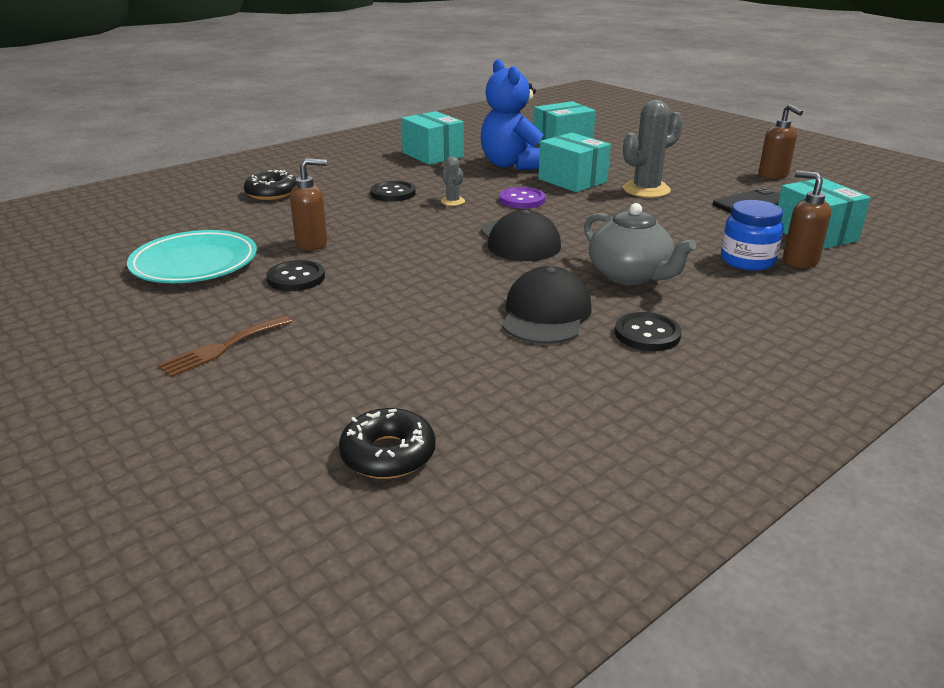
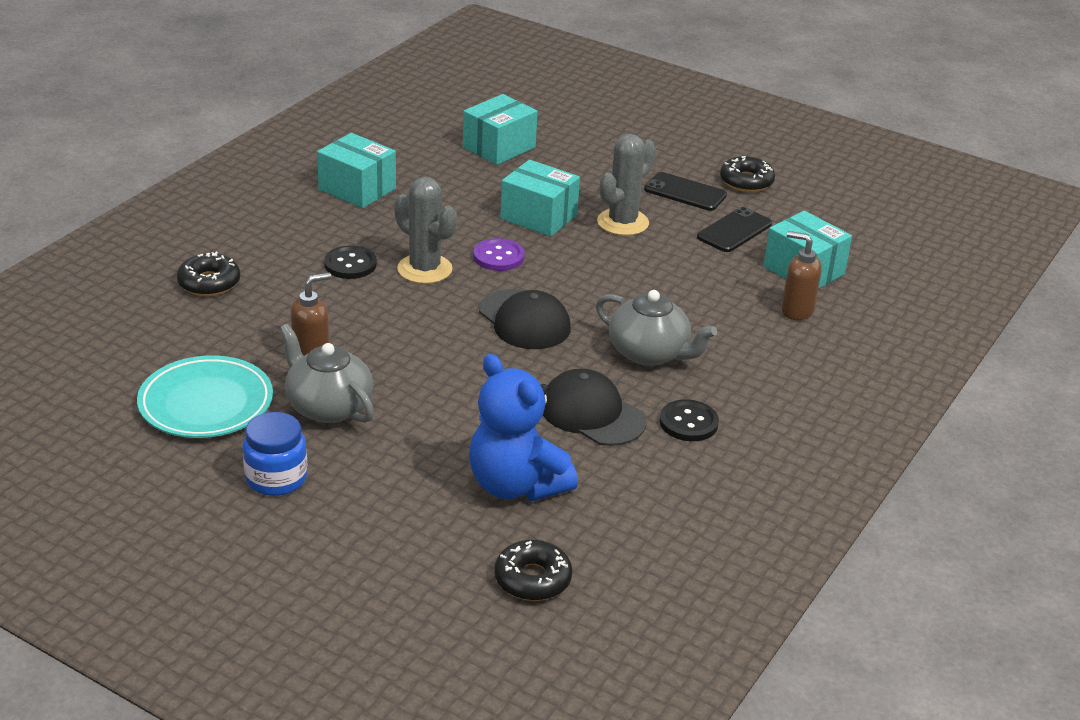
camera: 20 degrees left, 5 degrees up
(222, 348) = (319, 502): brown fork -> none
(296, 278) = (328, 407): black button -> grey teapot
(452, 201) = (424, 269): grey cactus -> grey cactus, size x2.00
(512, 165) = (460, 197): blue teddy bear -> blue teddy bear (516, 485)
(546, 314) = (592, 414): black cap -> black cap turned 45 degrees counterclockwise
(712, 177) = (685, 192): none -> black phone
(747, 261) = (750, 317): blue jar -> blue jar (276, 478)
(773, 175) = (746, 181): brown soap dispenser -> black donut

